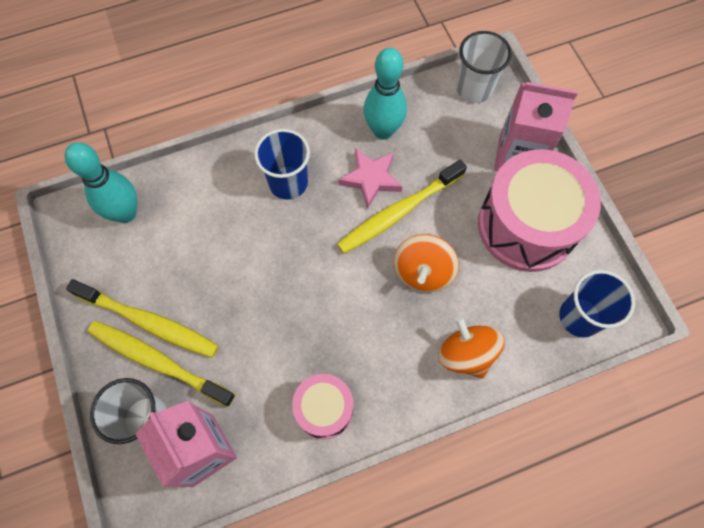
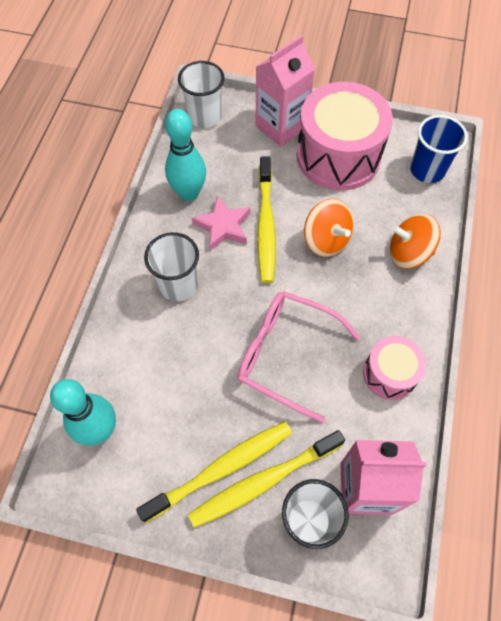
camera: 55 degrees left, 5 degrees down
(282, 309) = (286, 355): none -> pink glasses
(288, 183) = (178, 285): blue cup -> white cup

